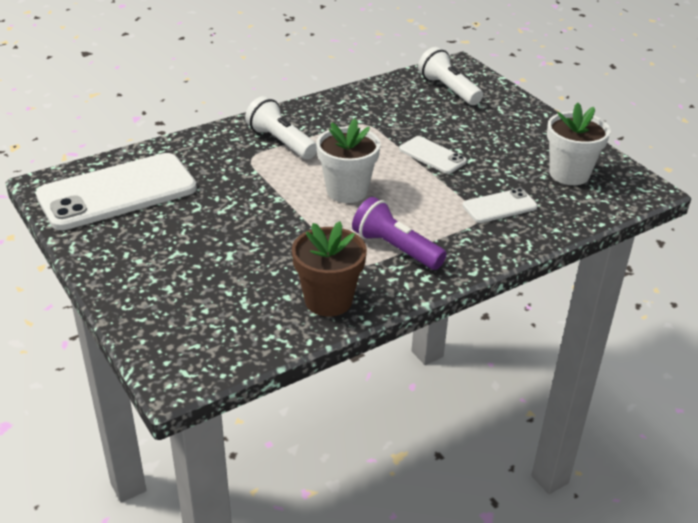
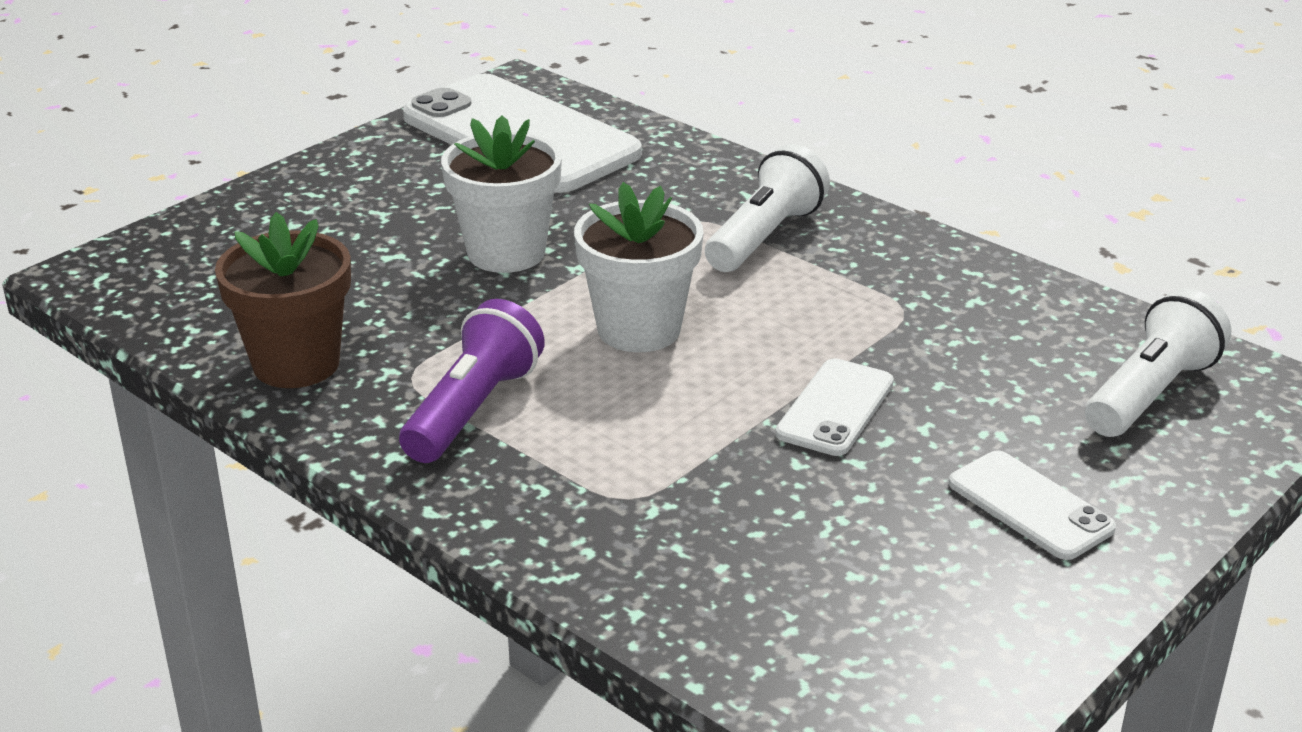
camera: 75 degrees right, 5 degrees down
(499, 206) = (684, 520): white phone -> white phone (1030, 506)
(569, 174) = (890, 616): white flower pot -> white flower pot (506, 253)

